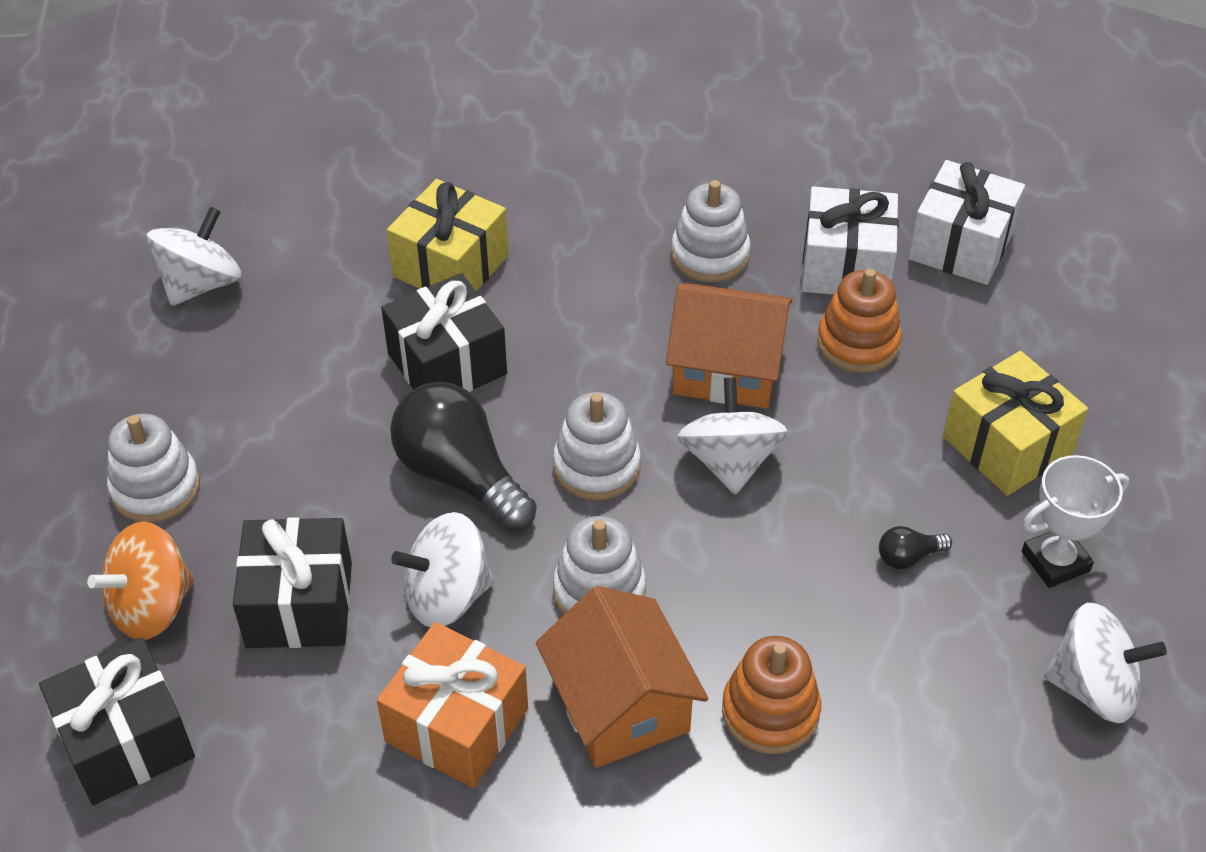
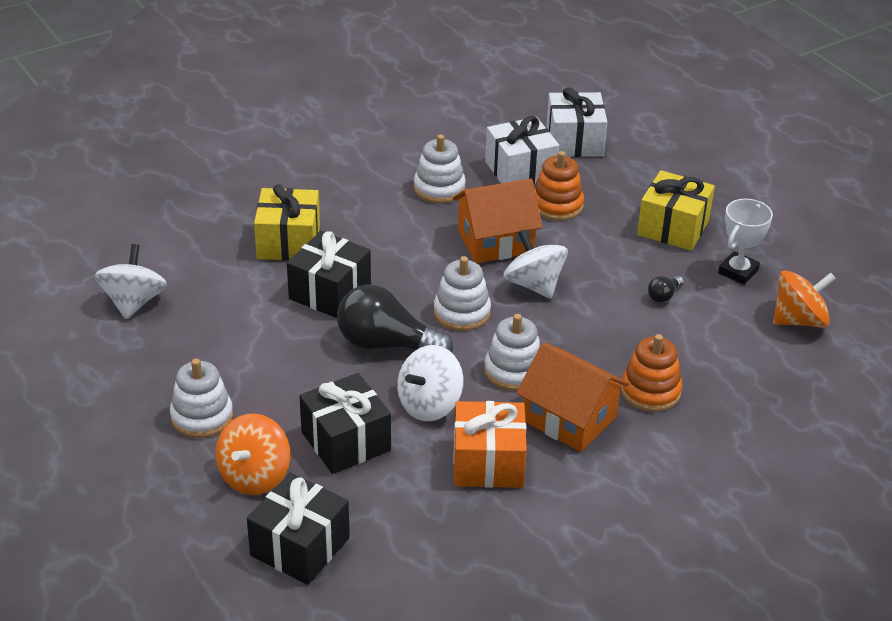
camera: 30 degrees left, 10 degrees down
(1093, 687) = (799, 320): white spinning top -> orange spinning top

